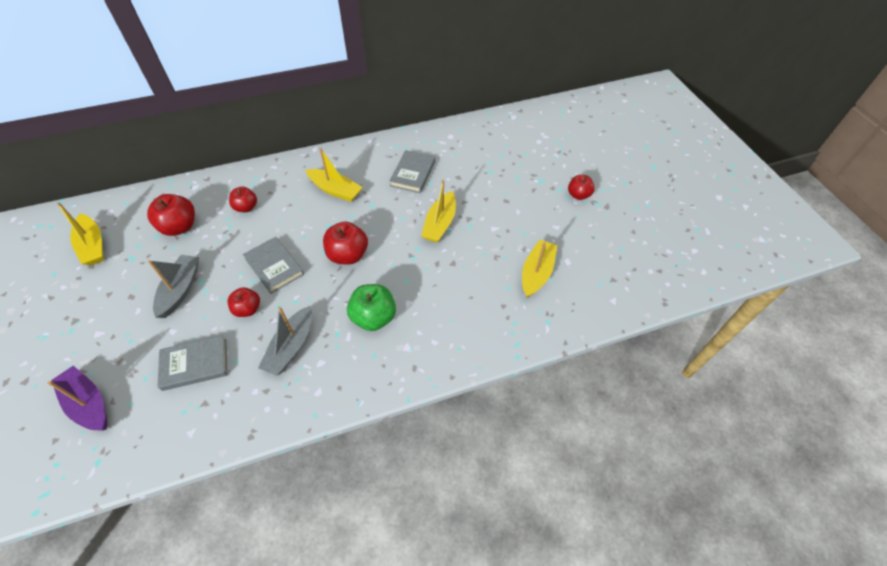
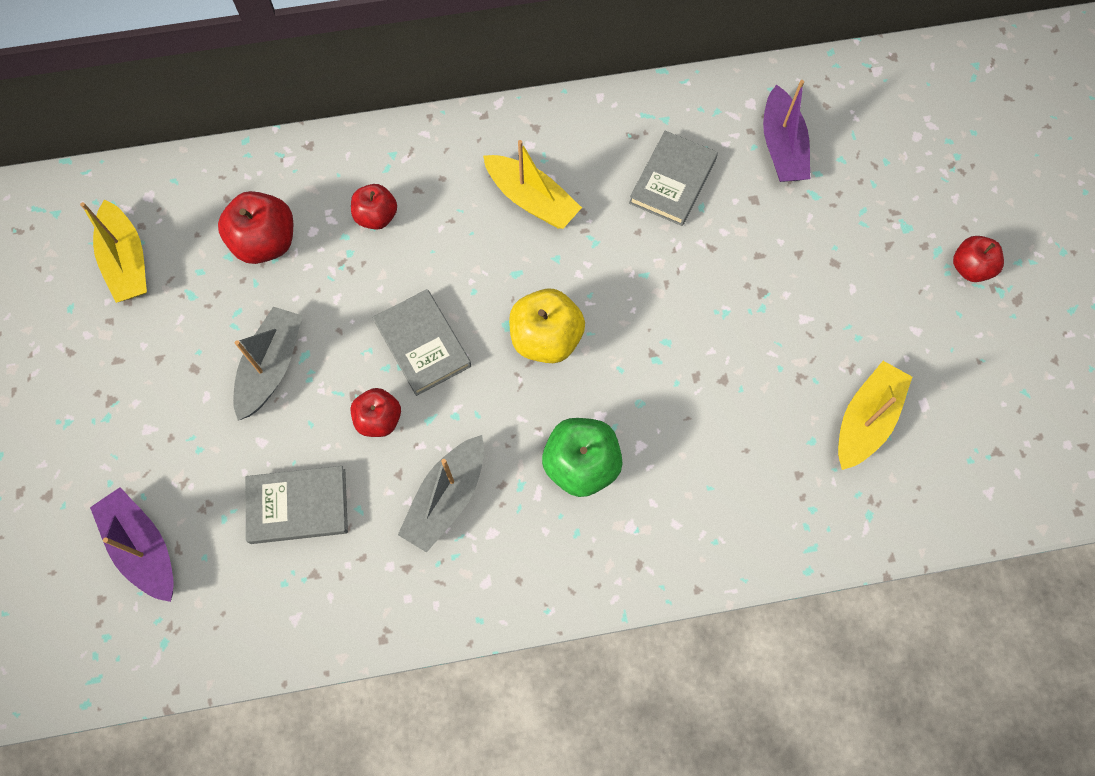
camera: 10 degrees right, 15 degrees up
(348, 255) = (546, 339): red apple -> yellow apple
(440, 224) = (710, 296): yellow boat -> none
(469, 153) = (782, 147): none -> purple boat

